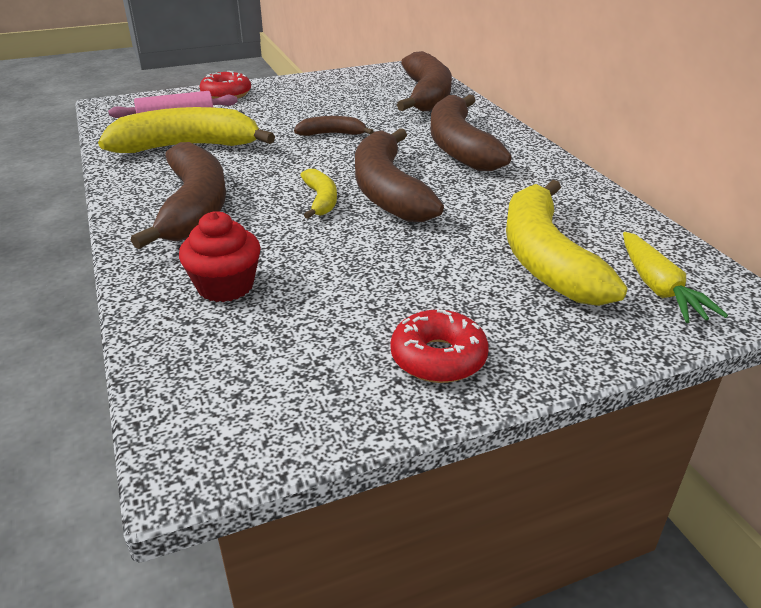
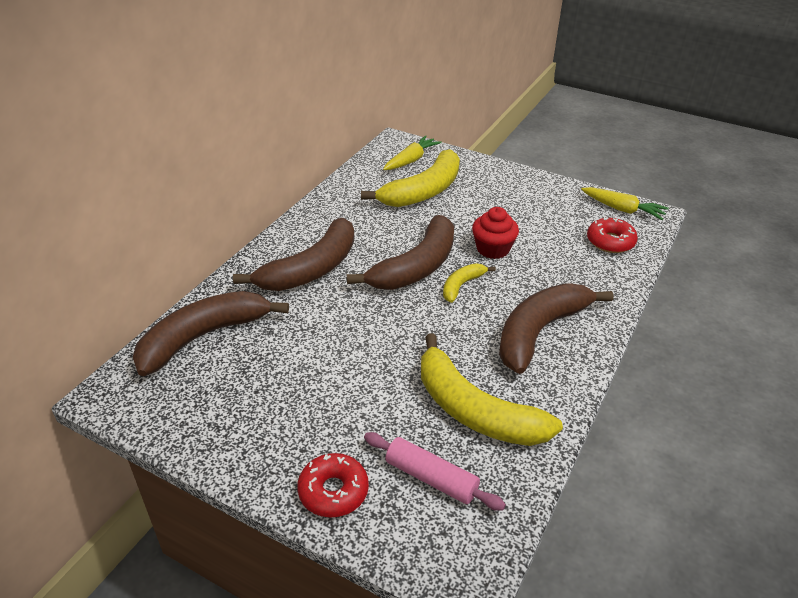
camera: 130 degrees left, 5 degrees up
(225, 286) = (578, 266): red cupcake -> red cupcake (493, 249)
(255, 428) = (622, 209): none -> yellow carrot
(332, 134) = (356, 342): brown banana -> none
(438, 358) = (531, 190): red donut -> red donut (610, 242)

